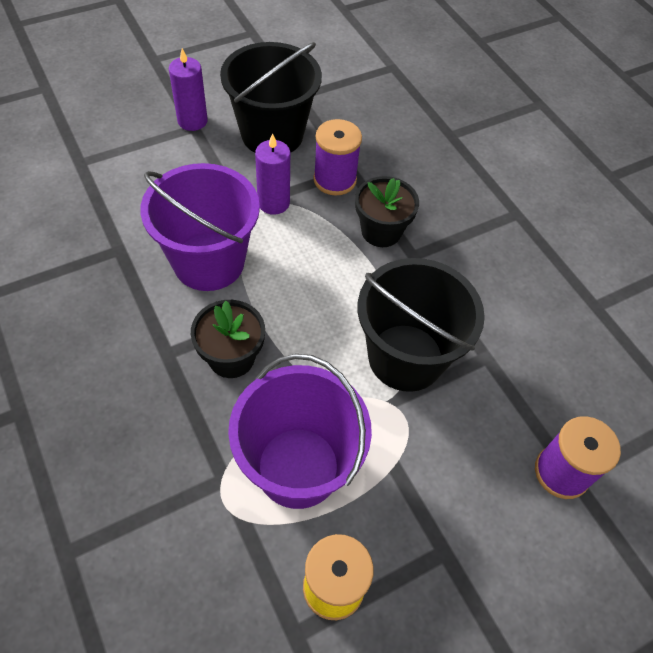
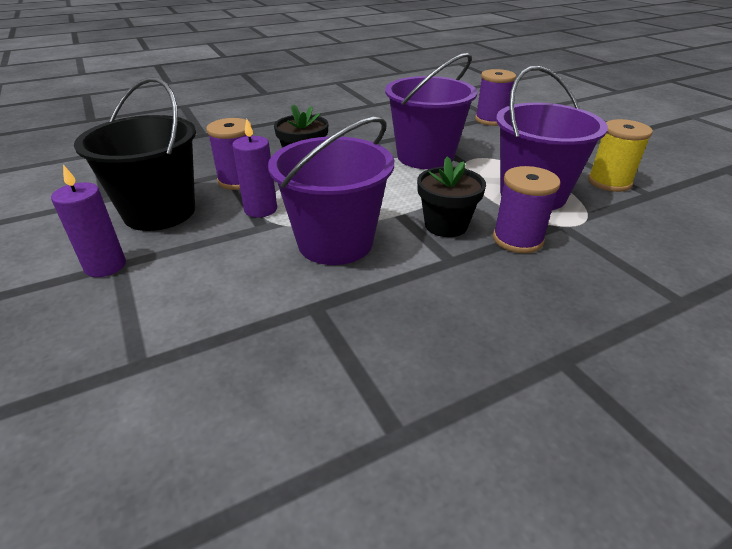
camera: 85 degrees left, 20 degrees down
(197, 423) = (517, 239): none -> purple spool
(405, 357) = (425, 156): black bucket -> purple bucket

